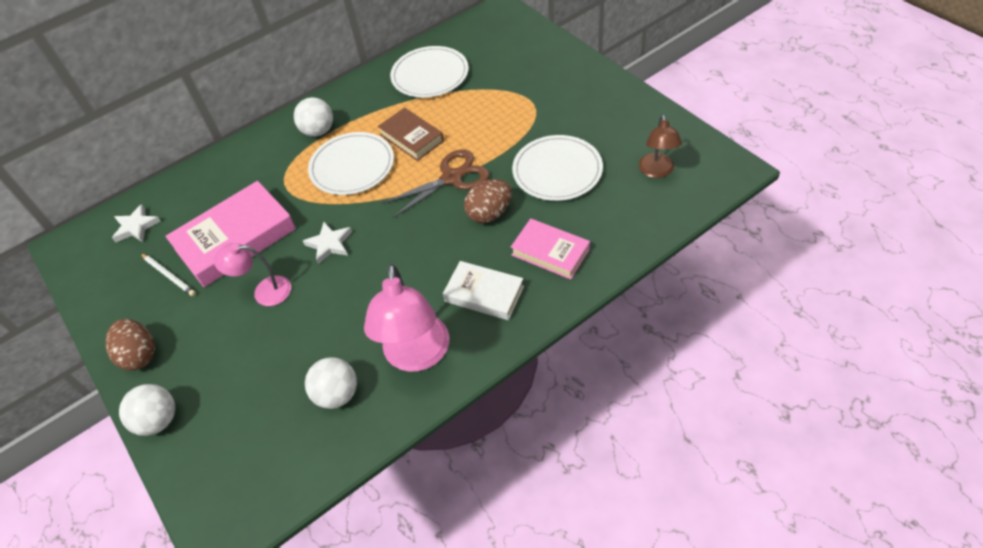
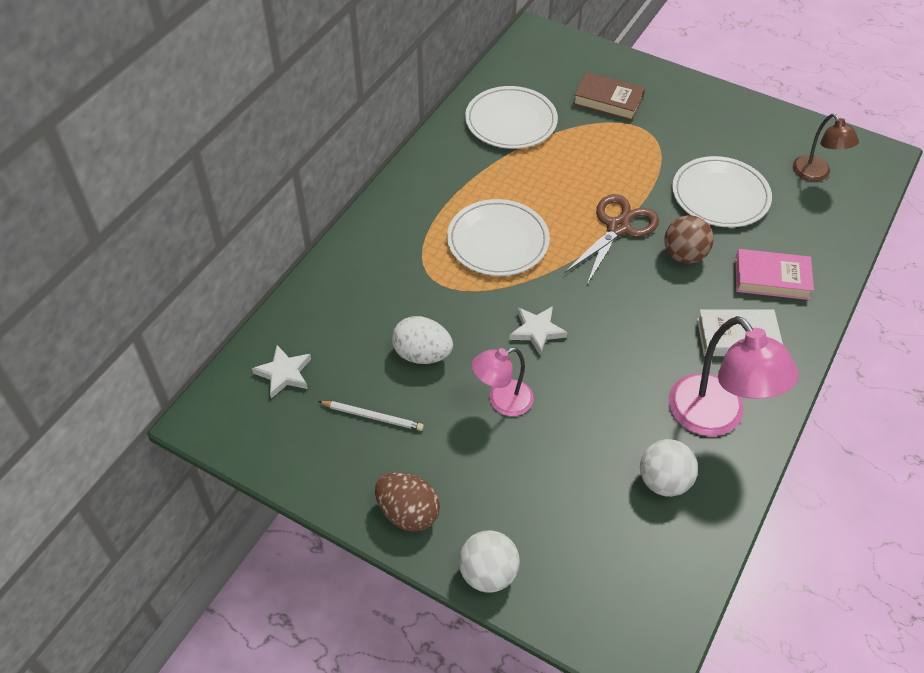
camera: 30 degrees left, 0 degrees up
(235, 239) = (422, 354): pink book -> white egg
(318, 131) = (428, 210): white ball -> none
(411, 138) = (542, 195): brown book -> brown book (608, 101)
(489, 213) = (684, 255): brown egg -> brown ball

